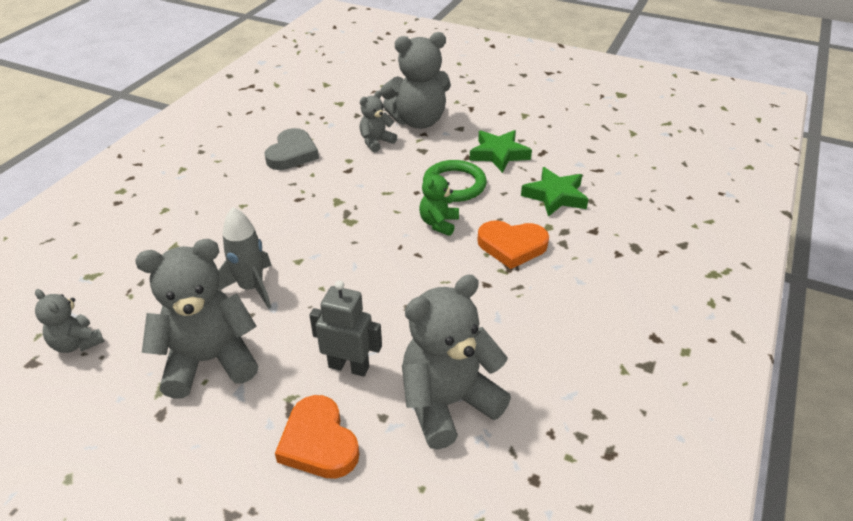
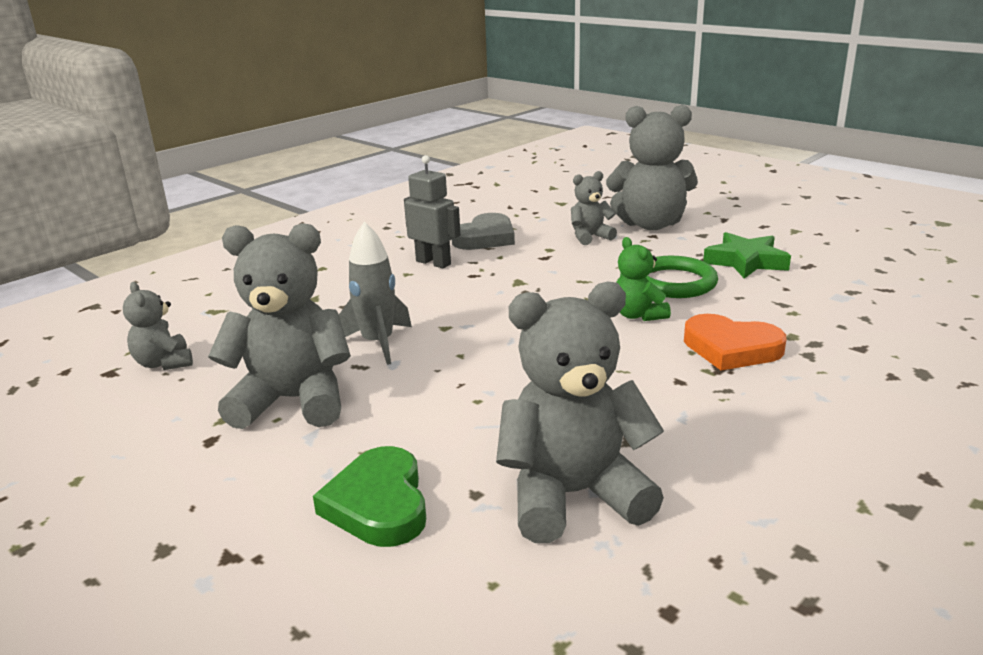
camera: 20 degrees right, 15 degrees down
(319, 442) = (378, 504): orange heart -> green heart
(349, 366) = (456, 434): grey robot -> grey robot (433, 263)
(439, 223) = (638, 315): green teddy bear -> green teddy bear turned 60 degrees counterclockwise
(555, 196) = (812, 307): green star -> none

